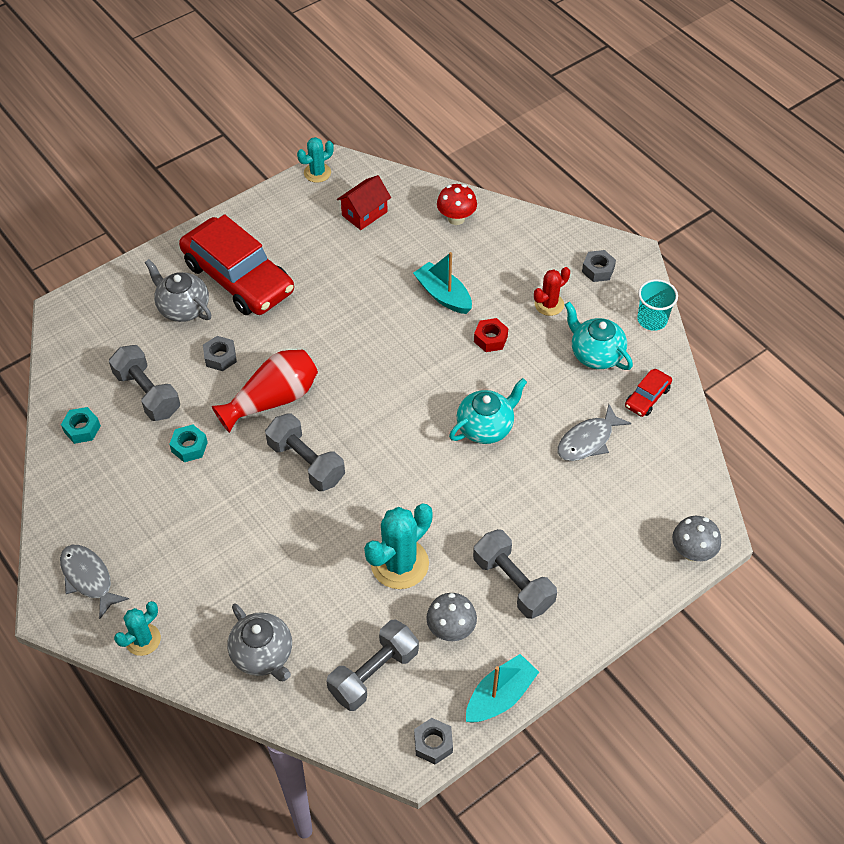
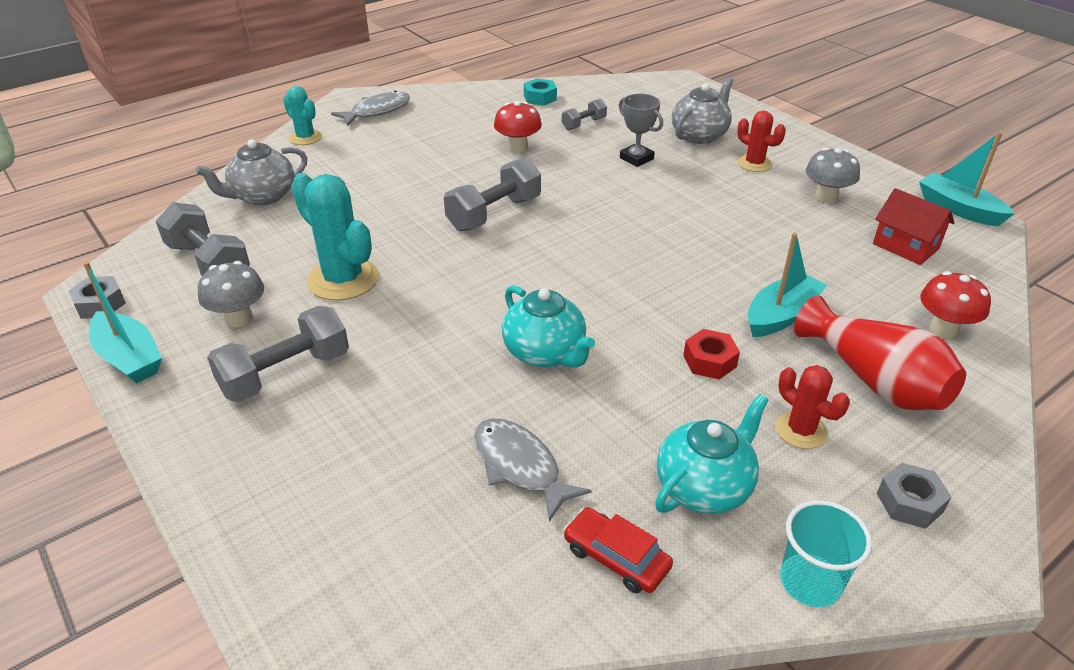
camera: 90 degrees right, 15 degrees down
(147, 393) = (583, 124): grey dumbbell -> grey dumbbell, size x0.55
(189, 447) = (518, 148): turquoise nut -> red mushroom
(220, 357) = (636, 158): grey nut -> grey trophy
(238, 277) = (754, 163): red car -> red cactus
(272, 400) = (581, 190): red vase -> red vase (874, 380)
(317, 173) = (958, 209): turquoise cactus -> turquoise boat
(692, 552) = (274, 598): grey mushroom -> grey mushroom (826, 197)

